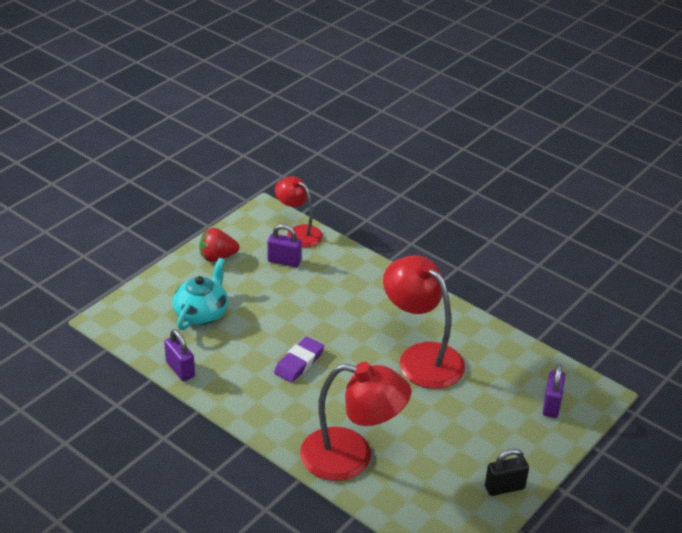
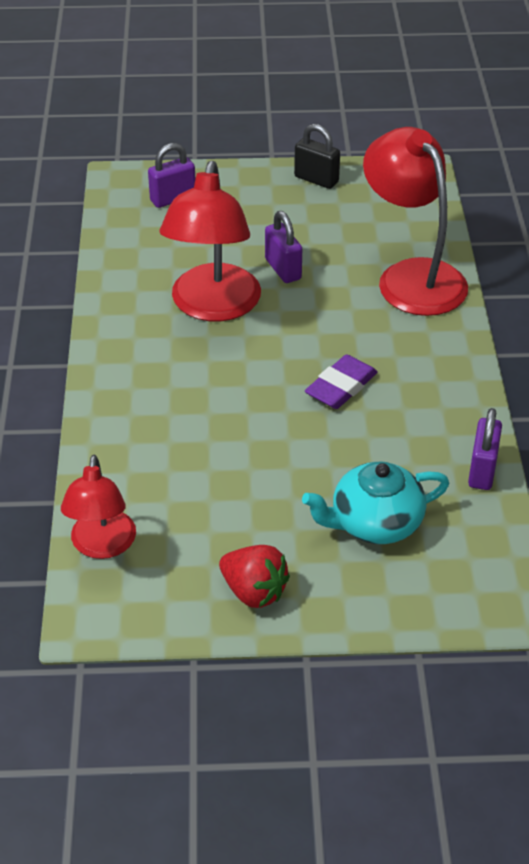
camera: 130 degrees left, 5 degrees up
(284, 261) = (181, 518): purple padlock -> purple padlock (283, 269)
(299, 362) = (341, 386): purple eraser -> purple eraser turned 45 degrees counterclockwise

